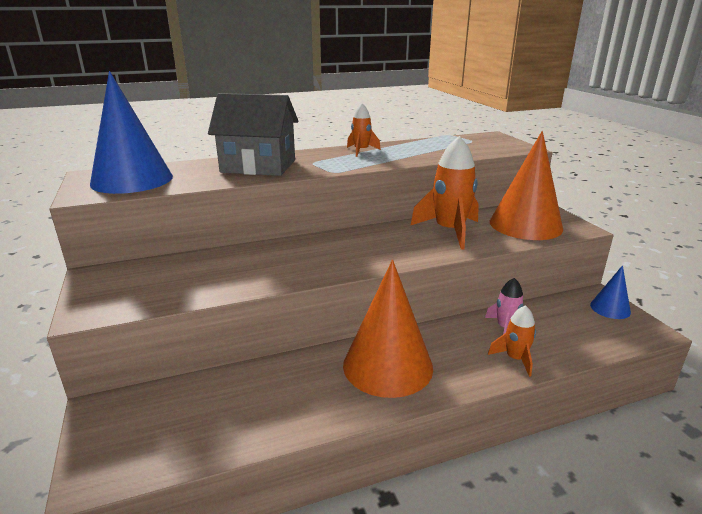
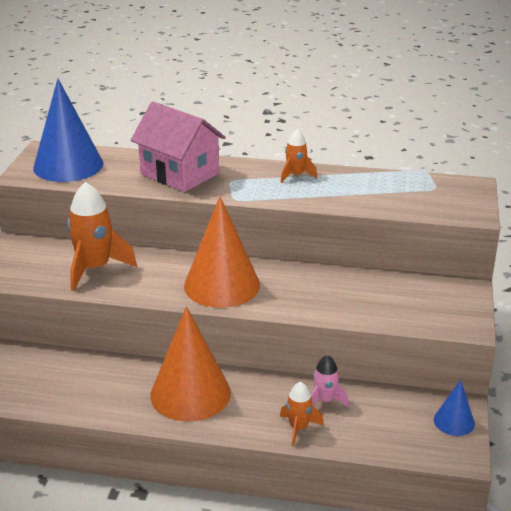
camera: 30 degrees right, 5 degrees up
(258, 166) = (179, 174): grey house -> pink house
(449, 231) = (330, 288): orange rocket -> orange rocket (95, 268)
(525, 225) = (417, 305): orange cone -> orange cone (222, 285)

